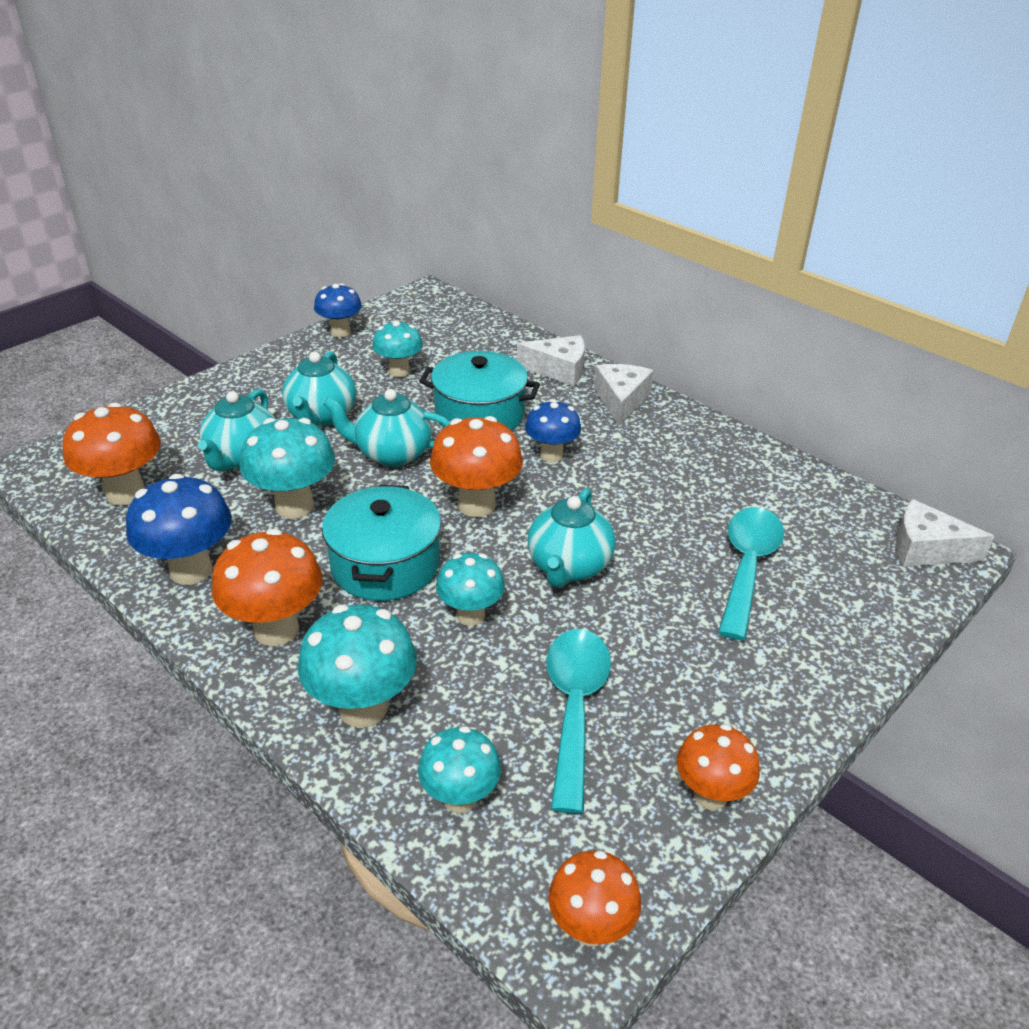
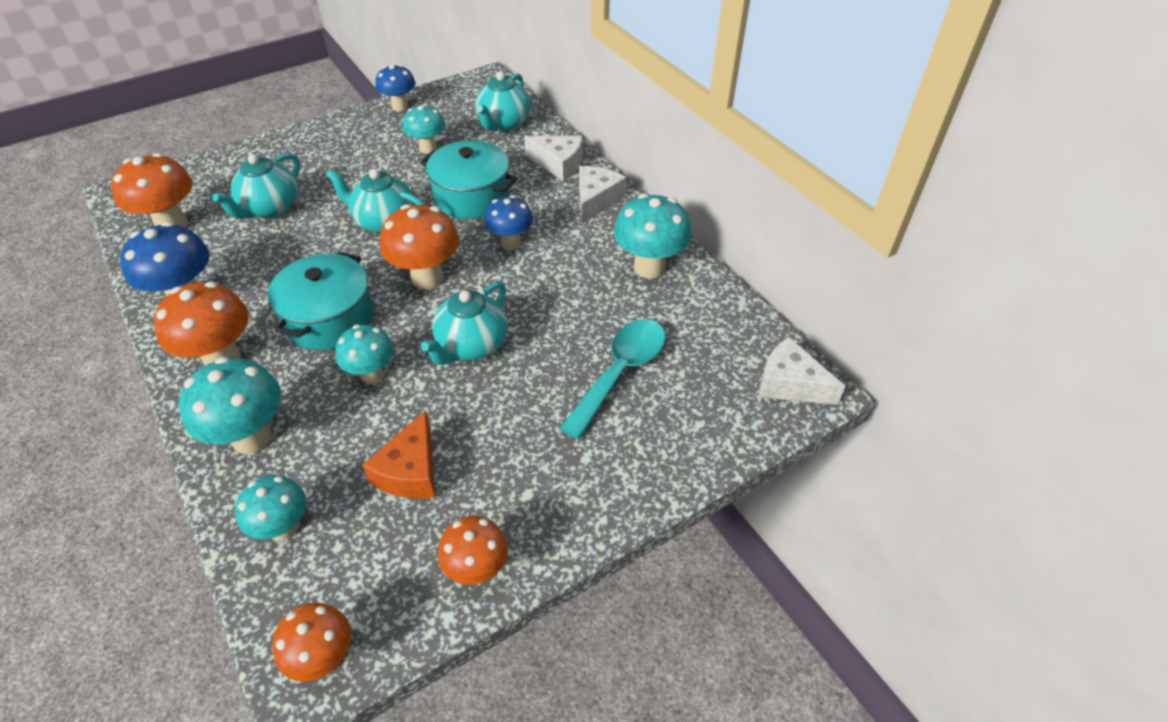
camera: 15 degrees right, 10 degrees up
(294, 506) = (288, 256): turquoise mushroom -> turquoise mushroom (649, 267)
(321, 416) = (347, 180): turquoise teapot -> turquoise teapot (504, 124)
(575, 708) = (410, 471): turquoise spoon -> orange cheese

